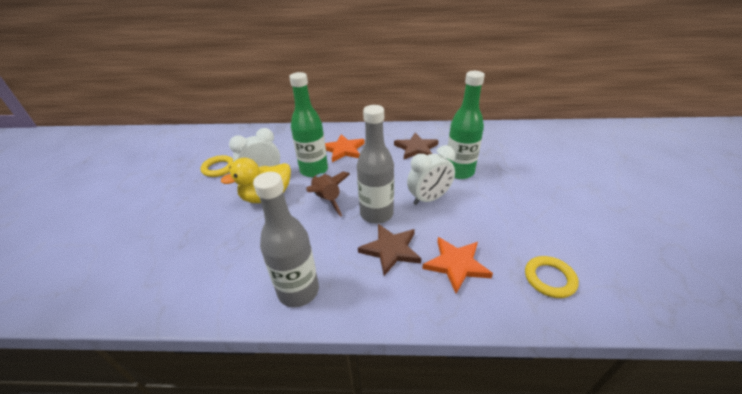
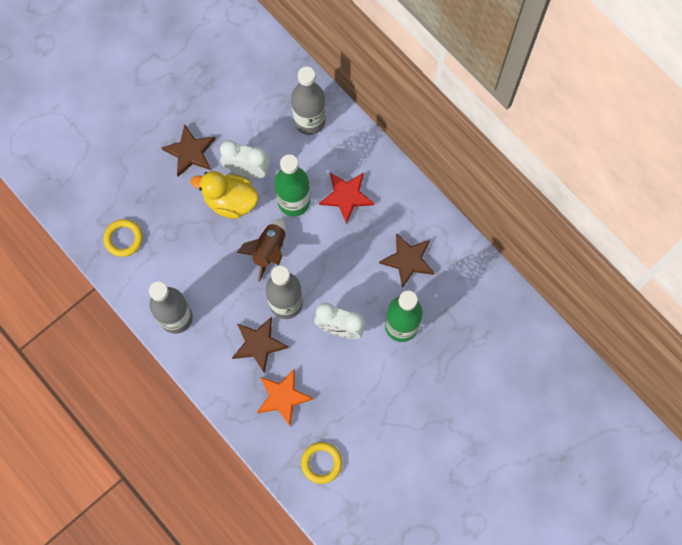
camera: 45 degrees right, 35 degrees up
(206, 195) = (190, 152): none -> brown star
(219, 168) = (224, 119): yellow ring -> yellow ring (123, 239)
(280, 140) = (309, 121): none -> grey bottle
(344, 150) = (346, 196): orange star -> red star

